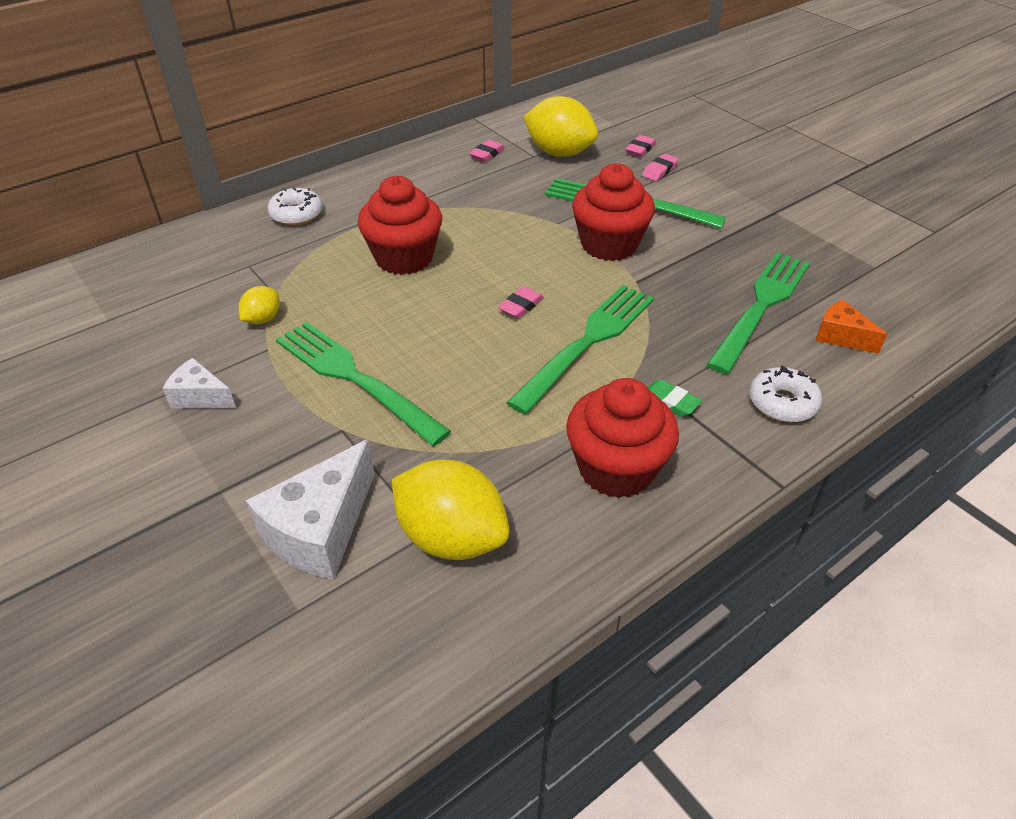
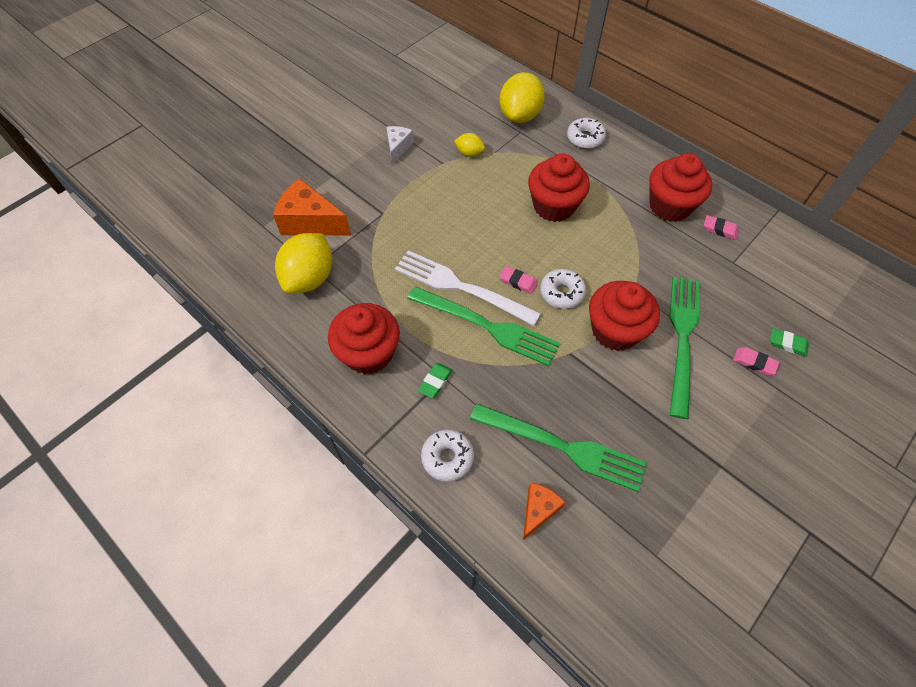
camera: 80 degrees right, 15 degrees up
(320, 530) = (310, 222): white cheese -> orange cheese
(354, 378) = (426, 208): green fork -> none
(441, 176) = (670, 206): none -> red cupcake
(516, 359) = (460, 287): none -> white fork
(547, 274) = (561, 293): none -> white donut
(559, 153) = (747, 280): yellow lemon -> yellow lemon (520, 116)
(640, 149) = (787, 344): pink eraser -> green eraser

